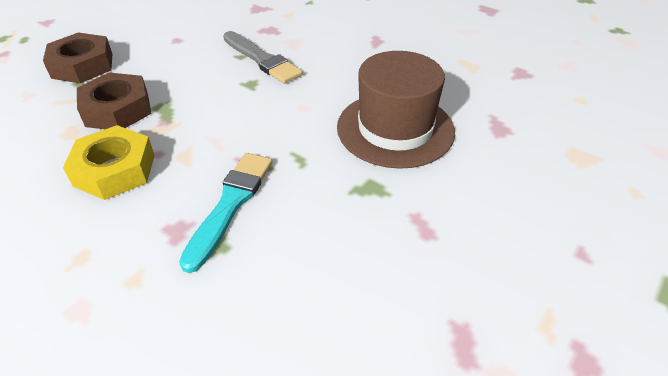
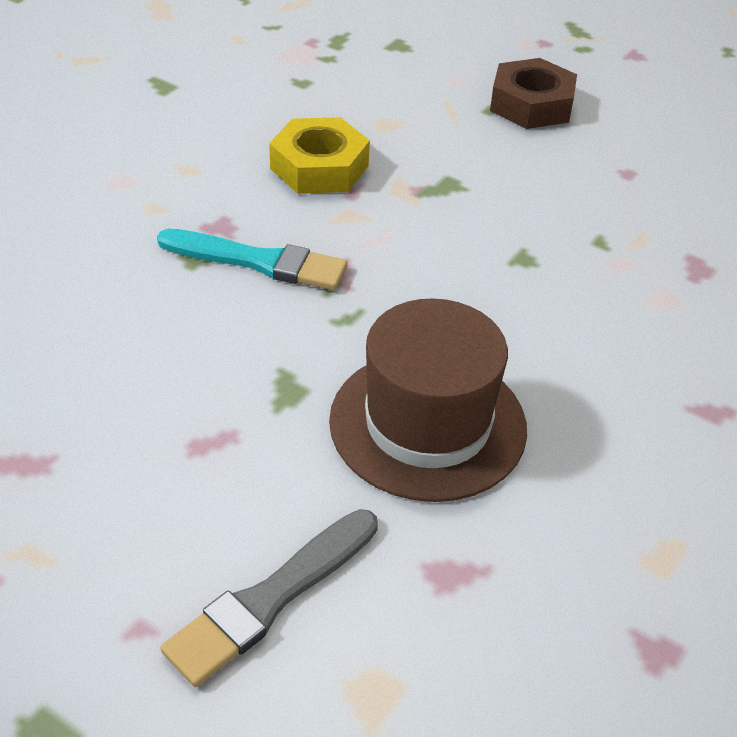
camera: 85 degrees right, 0 degrees up
(117, 109) = (437, 149): brown nut -> none
(262, 59) = (596, 265): grey brush -> grey brush (270, 599)

